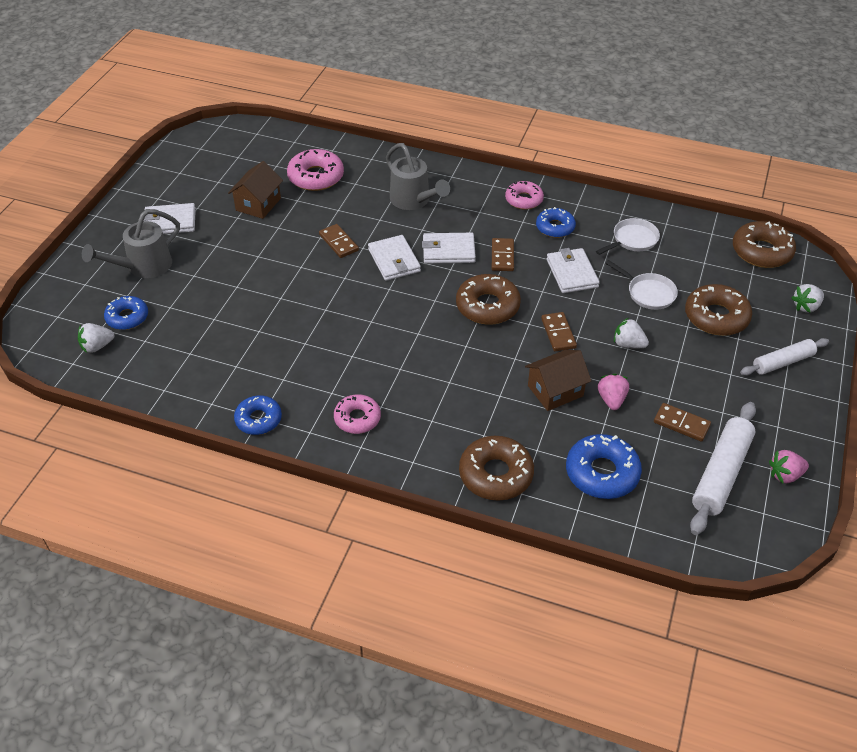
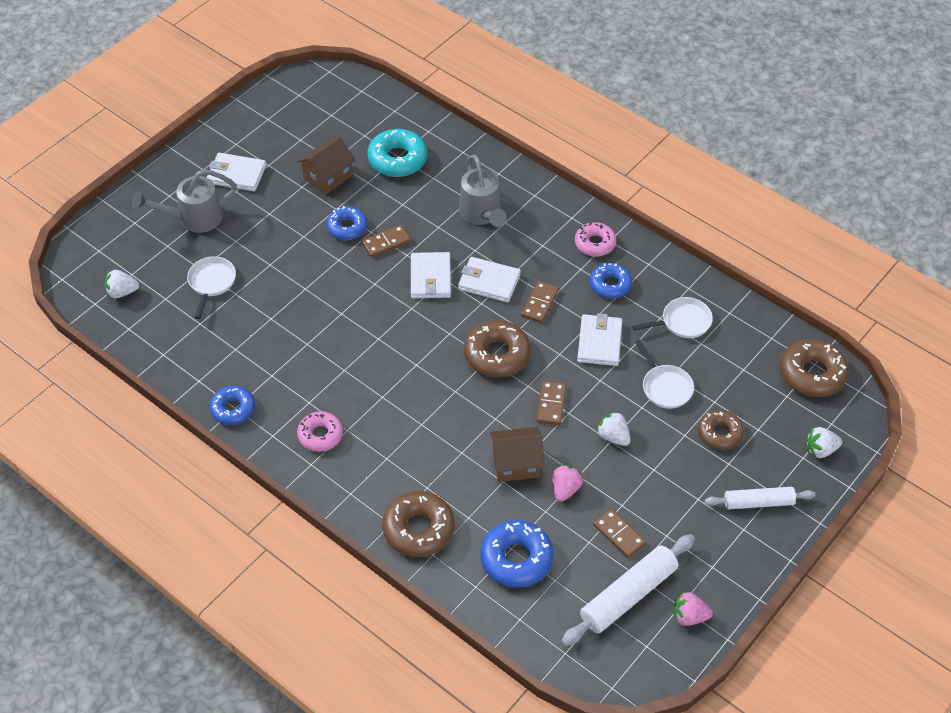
camera: 20 degrees right, 5 degrees up
(127, 317) = (159, 269): blue donut -> blue donut (347, 227)
(186, 316) = (211, 283): none -> white pan
(316, 177) = (397, 159): pink donut -> turquoise donut
(338, 242) = (386, 242): brown domino -> brown domino turned 75 degrees clockwise
(716, 317) = (719, 433): brown donut -> brown donut, size x0.66

